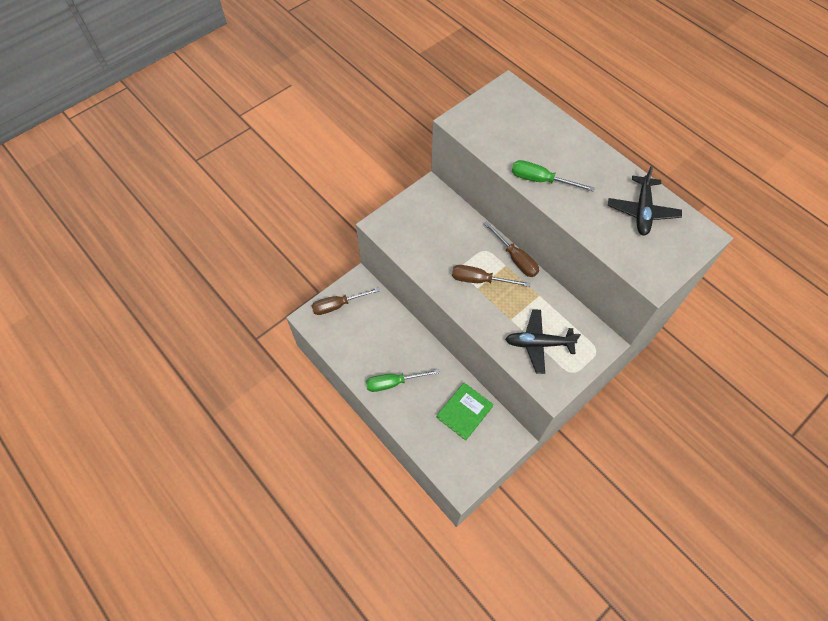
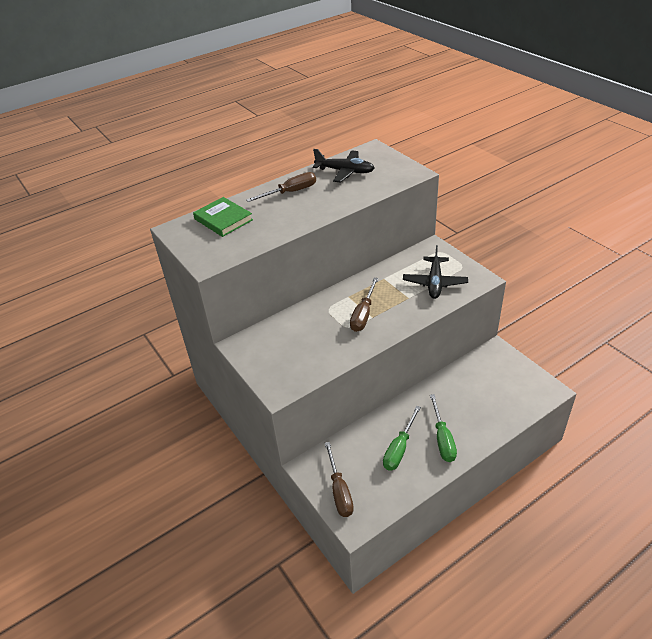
camera: 80 degrees left, 20 degrees down
(464, 412) = (473, 382): green book -> green book (223, 219)
(515, 258) = (341, 289): brown screwdriver -> brown screwdriver (290, 192)
(541, 180) = (300, 218): green screwdriver -> green screwdriver (399, 448)

